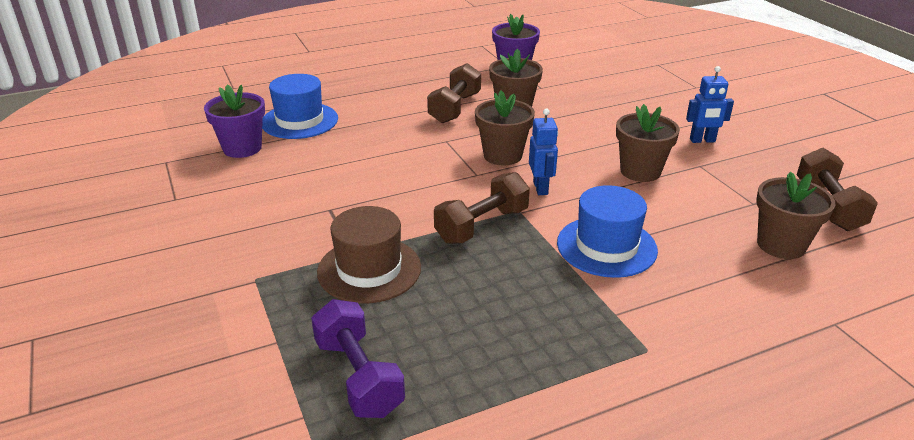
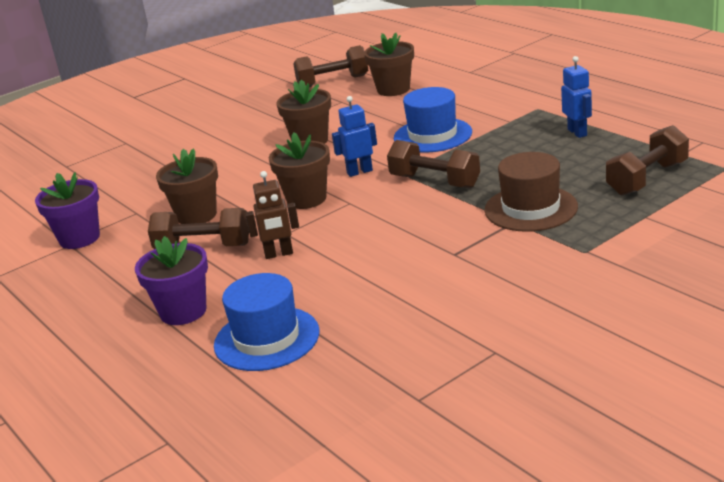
camera: 100 degrees left, 5 degrees down
(242, 148) = (357, 353): purple flower pot -> purple flower pot (183, 311)
(358, 377) = (647, 179): purple dumbbell -> brown dumbbell
(413, 135) = (279, 254): none -> brown robot
(702, 140) = (243, 127): blue robot -> blue robot (577, 132)

